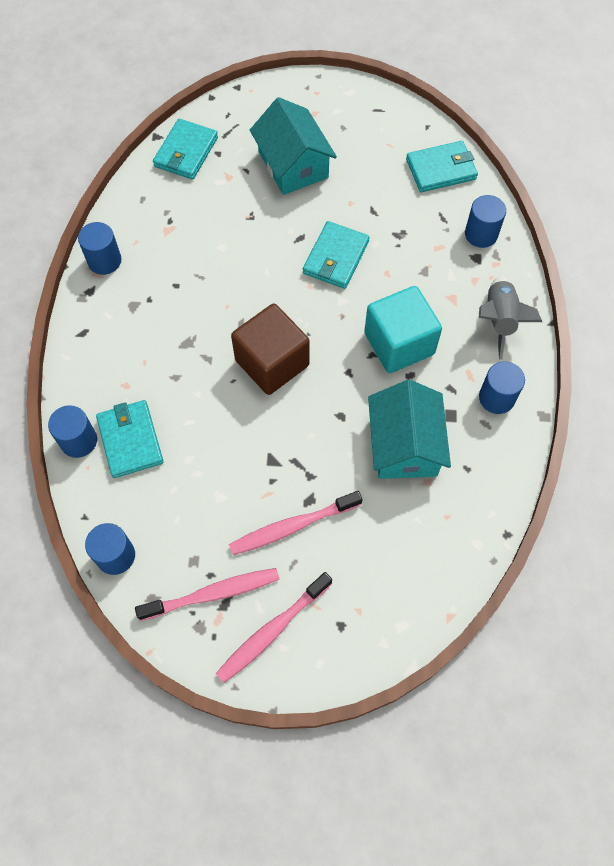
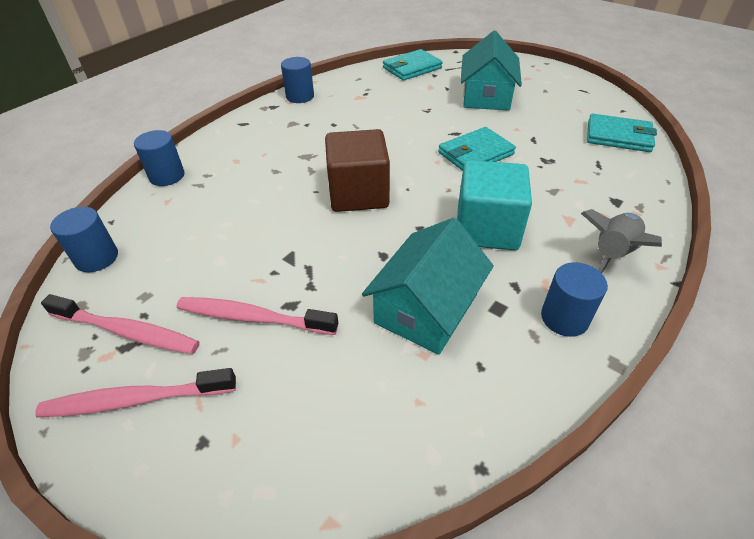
camera: 35 degrees right, 20 degrees down
(130, 440) = (200, 192): turquoise wallet -> none
(481, 234) = (632, 187): blue cylinder -> none

